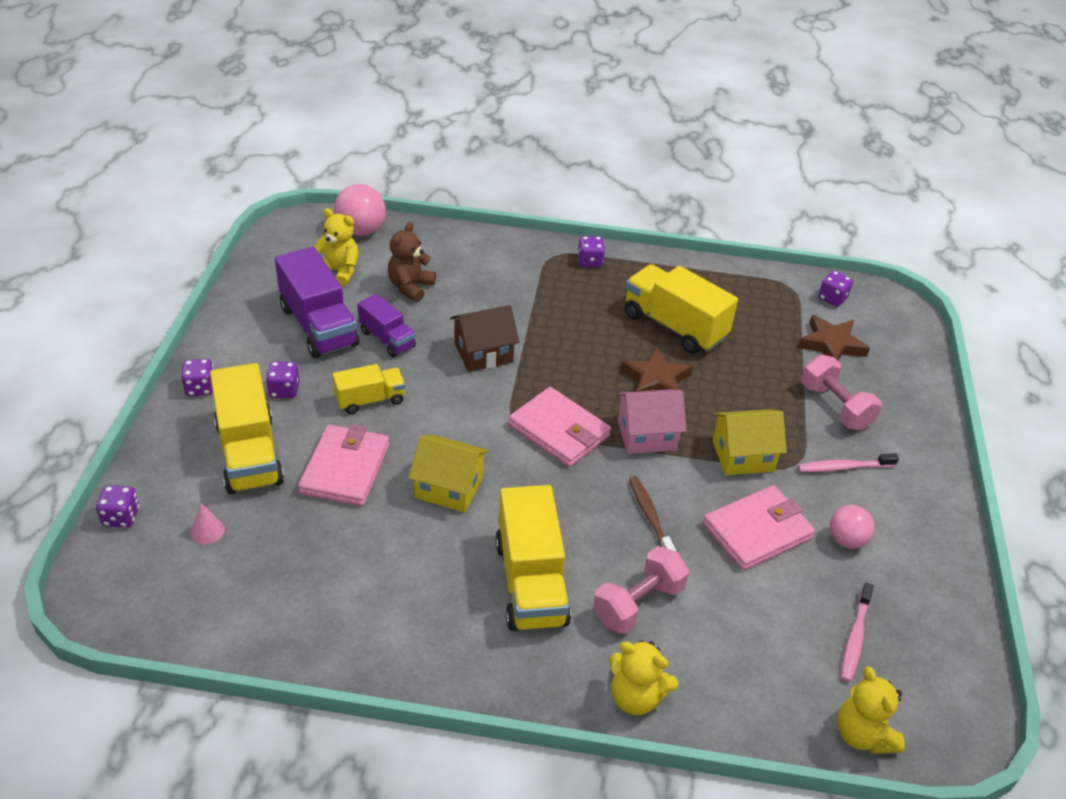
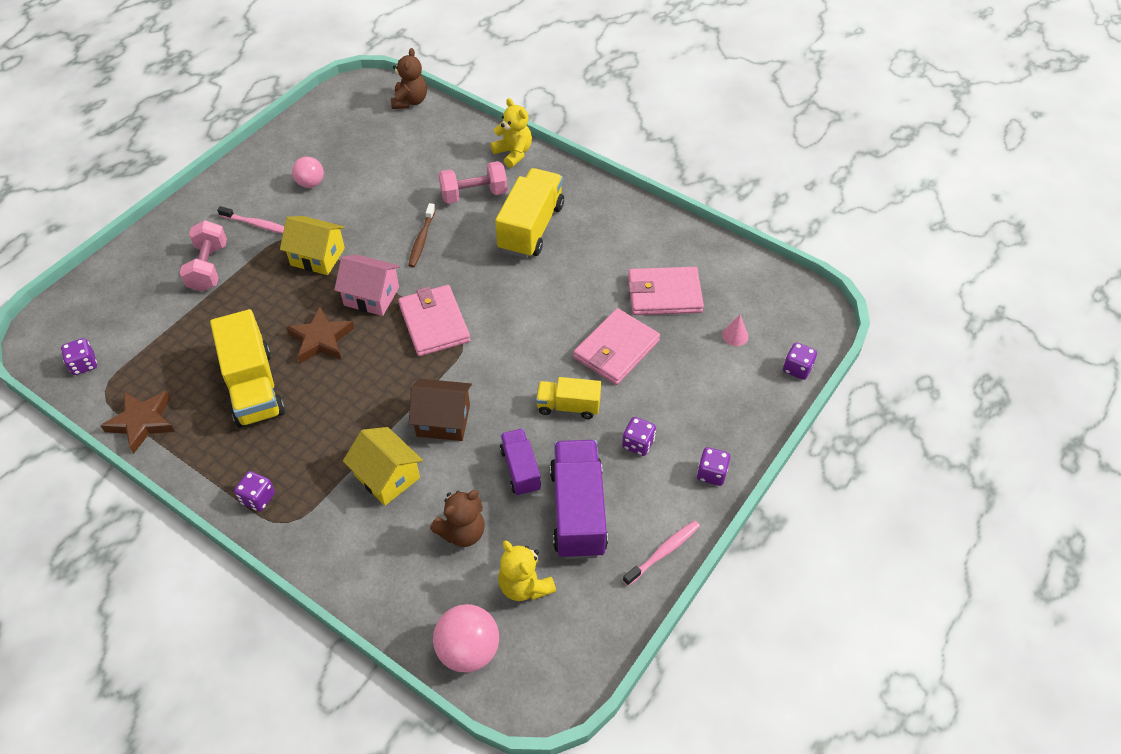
camera: 150 degrees left, 10 degrees up
(249, 453) = (686, 390): yellow truck -> none
(449, 487) = (546, 308): yellow house -> yellow house (387, 477)
(757, 531) = (361, 207): pink wallet -> pink wallet (664, 294)
(831, 345) = (144, 319): brown star -> brown star (142, 422)
(855, 638) = (365, 137): pink toothbrush -> pink toothbrush (663, 552)
(862, 735) = (410, 101): yellow teddy bear -> brown teddy bear

